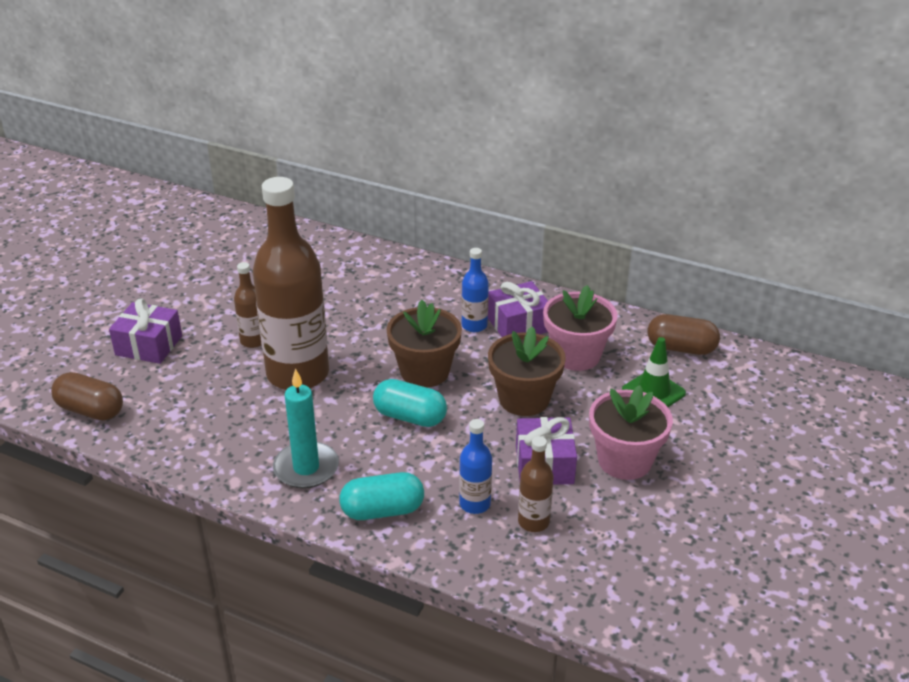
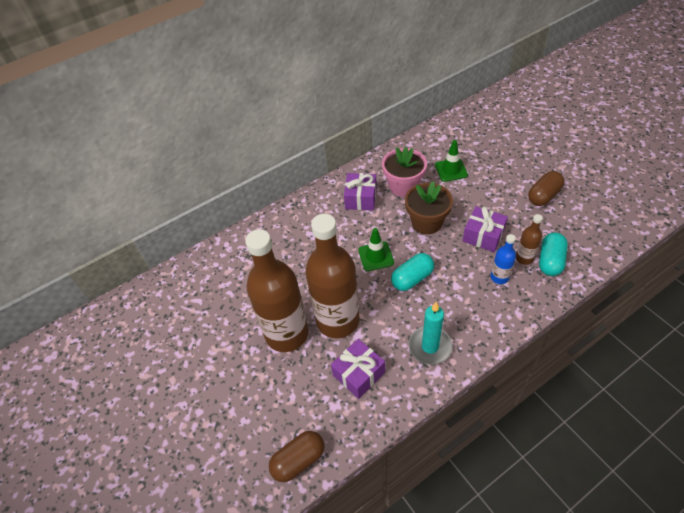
camera: 55 degrees left, 15 degrees up
(149, 345) = (248, 400): purple gift -> purple gift (358, 373)
(253, 341) = (287, 334): brown bottle -> brown bottle, size x2.29
(382, 510) = (485, 321): turquoise capsule -> turquoise capsule (550, 261)
(424, 372) = (376, 256): brown flower pot -> green traffic cone
(474, 325) = (348, 217): blue bottle -> none
(624, 460) = (496, 203): pink flower pot -> none
(681, 348) = (423, 145): brown capsule -> brown capsule (543, 196)

